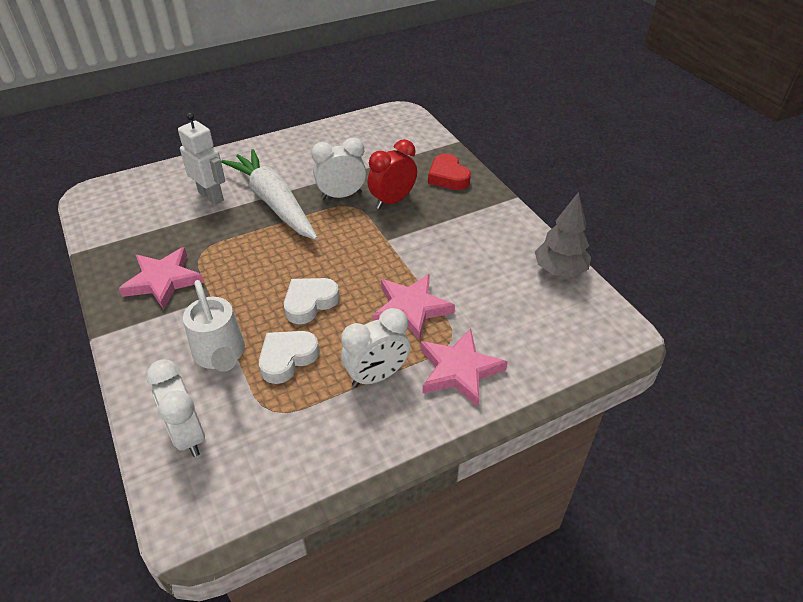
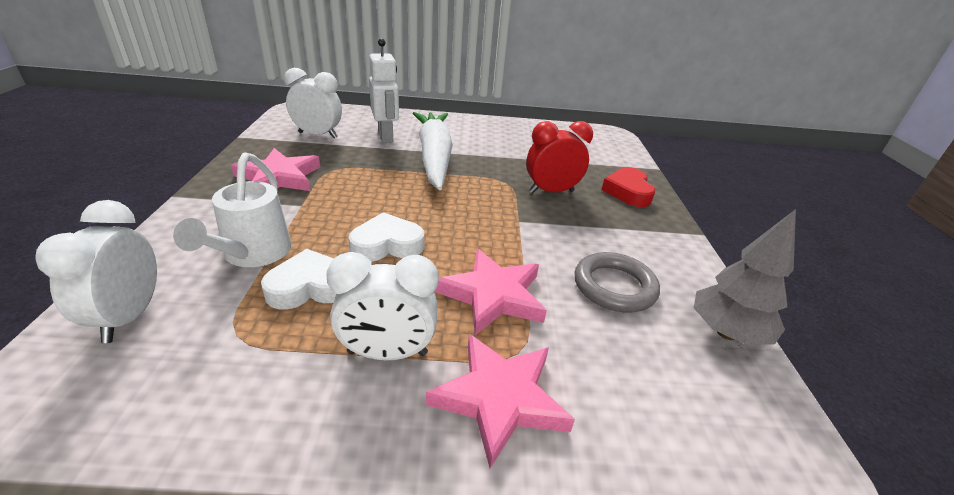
camera: 25 degrees right, 10 degrees down
(341, 195) = (502, 171): white clock -> white clock (318, 135)
(481, 267) = (614, 286): none -> grey ring

